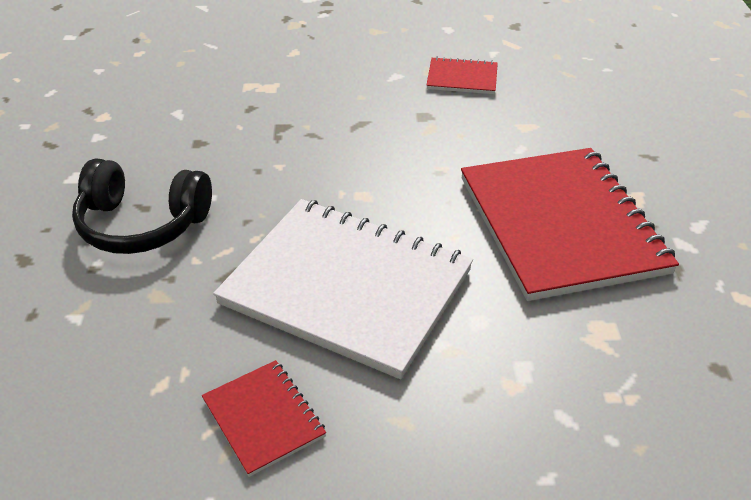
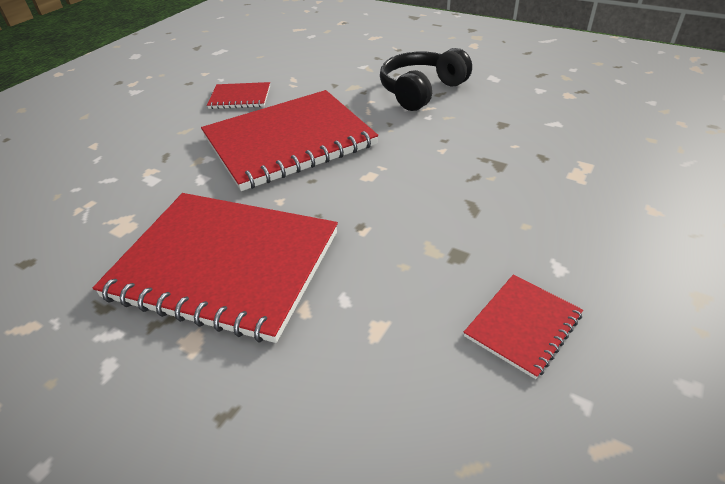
camera: 125 degrees right, 0 degrees up
(346, 287) = (289, 141): white notebook -> red notebook

